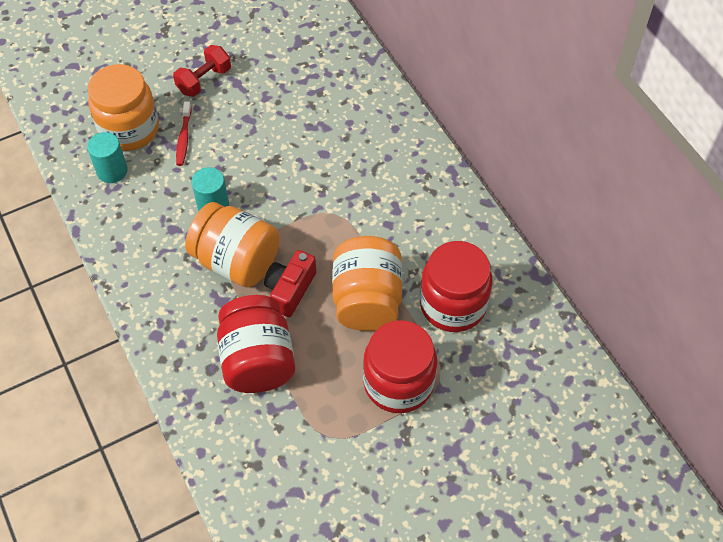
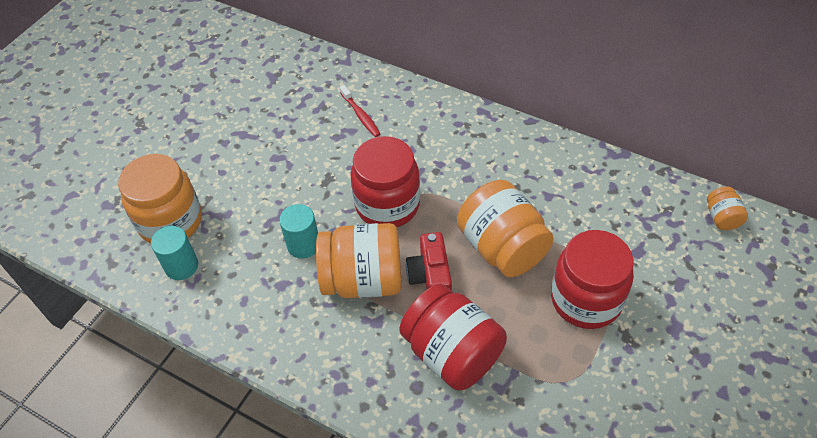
camera: 30 degrees left, 5 degrees down
(184, 138) = (230, 203): red toothbrush -> red toothbrush (361, 115)
(204, 80) = (211, 146): red dumbbell -> none
(453, 305) = (573, 212): red jar -> red jar (387, 205)
(580, 386) = (722, 217): none -> orange jar

